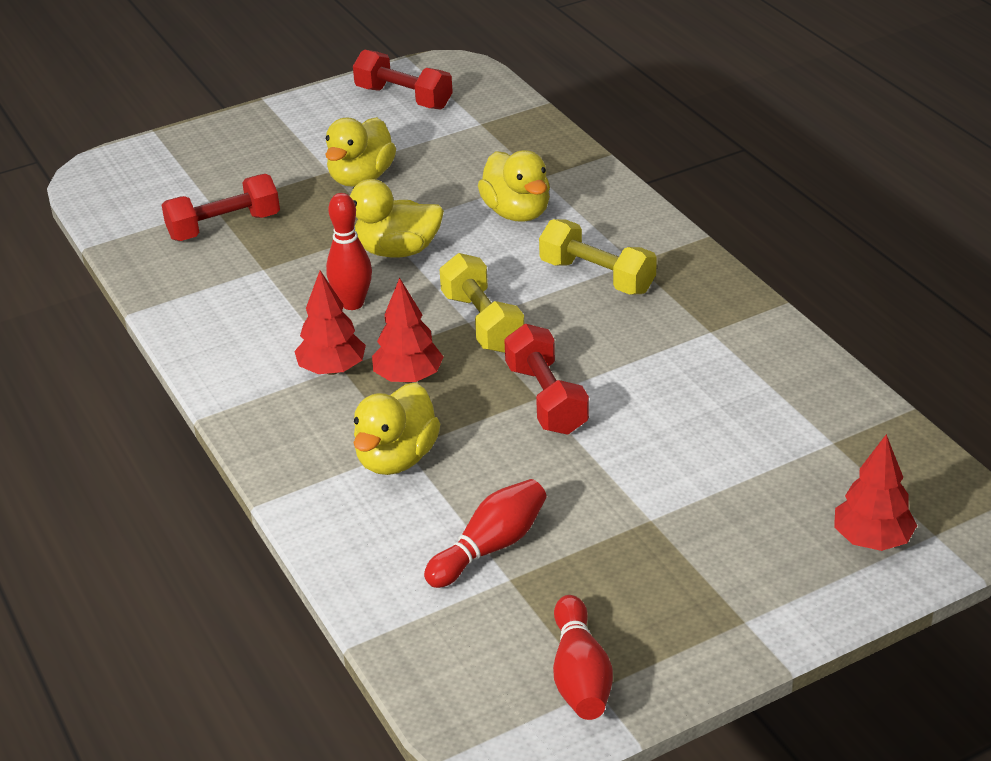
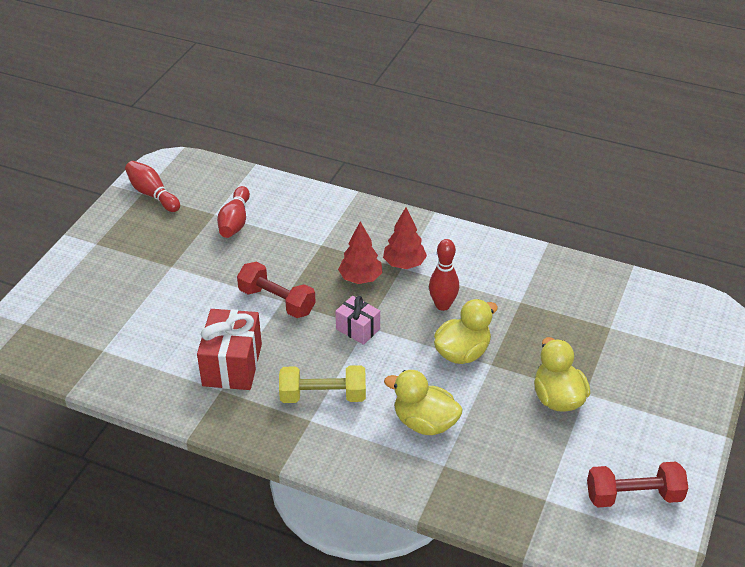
camera: 140 degrees right, 5 degrees up
(224, 227) = (583, 317): red dumbbell -> none
(396, 458) = (319, 238): yellow duck -> none
(482, 323) = (358, 329): yellow dumbbell -> pink gift
(673, 351) = (232, 365): none -> red gift
(872, 540) = (54, 305): red tree -> none

